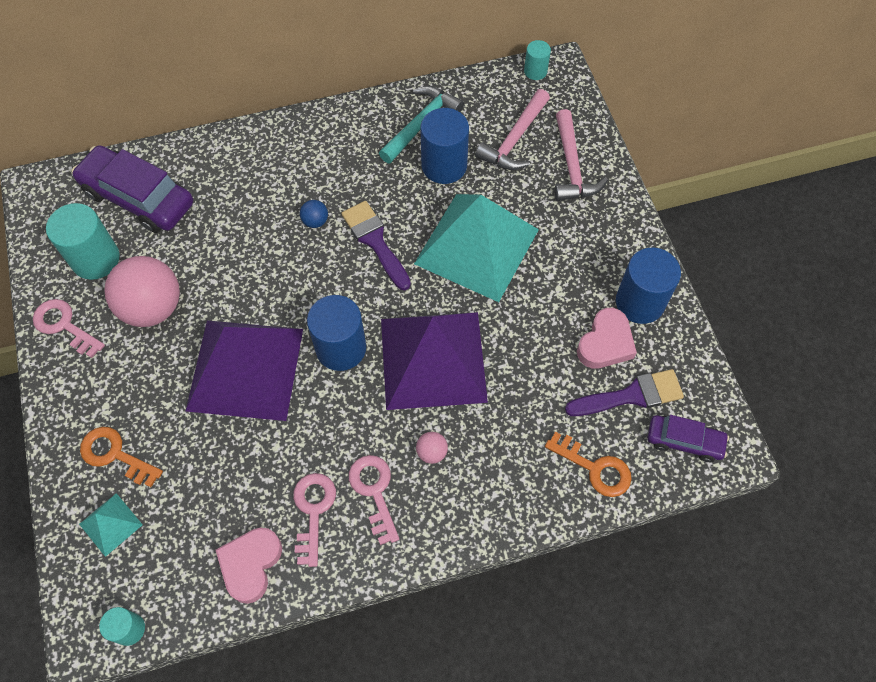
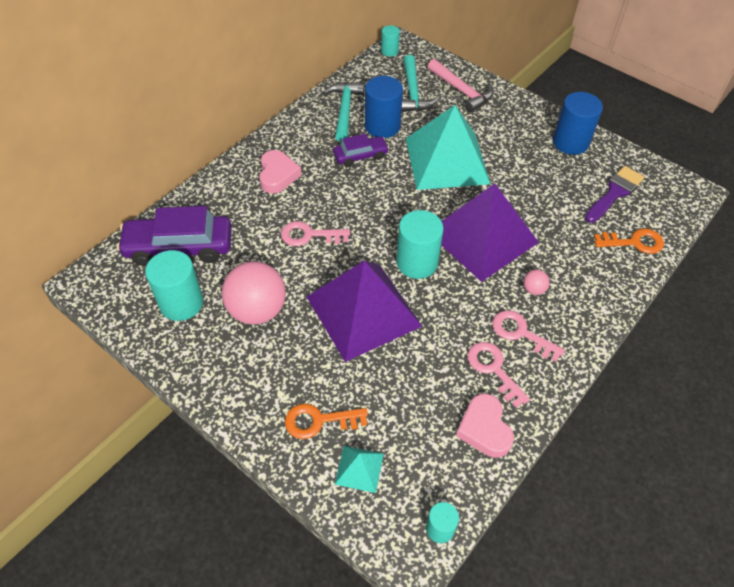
camera: 35 degrees left, 10 degrees down
(64, 326) = (197, 360): pink key -> pink key (309, 235)
(315, 221) = (327, 198): blue ball -> none
(341, 348) = (417, 262): blue cylinder -> turquoise cylinder
(375, 241) = (379, 189): purple brush -> none
(514, 140) = (413, 92): pink hammer -> turquoise hammer
(605, 343) = (573, 173): pink heart -> pink heart (277, 175)
(684, 441) = (666, 200): purple car -> purple car (360, 156)

